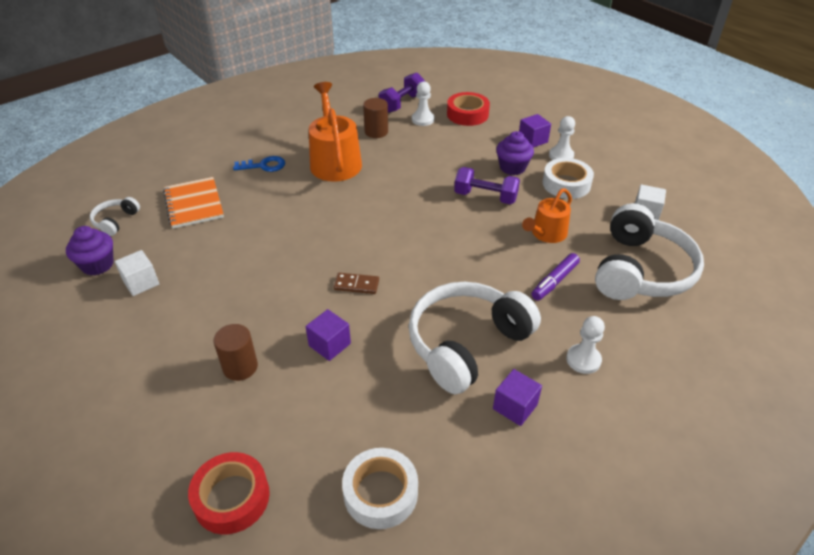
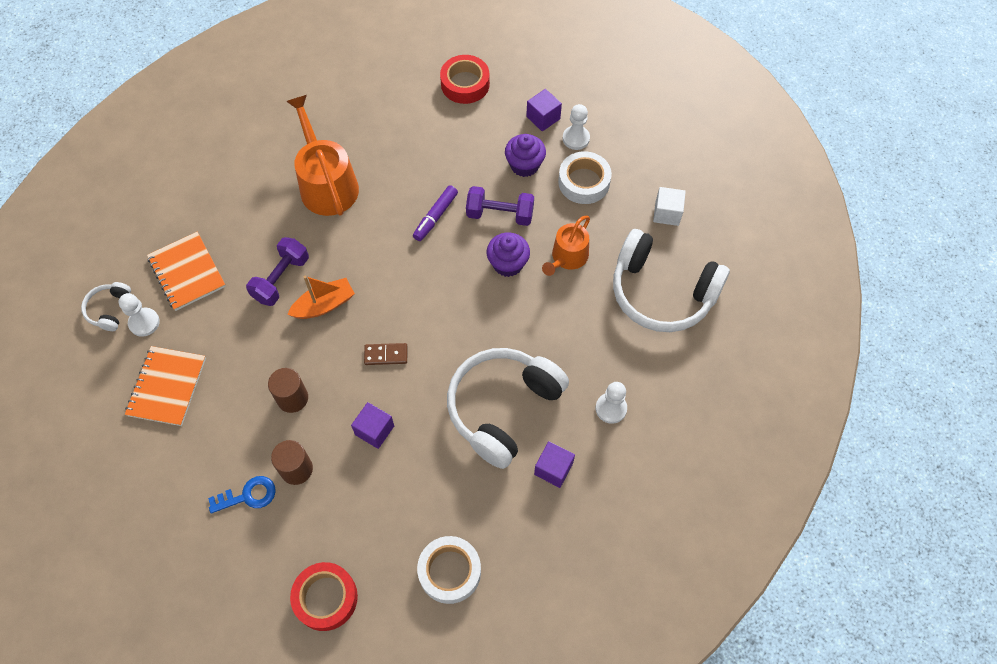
camera: 10 degrees left, 20 degrees up
(97, 265) = (113, 371): purple cupcake -> purple cupcake (508, 264)
(141, 282) = (167, 387): white cube -> orange notebook
(264, 165) = (248, 202): blue key -> blue key (248, 495)
(308, 241) = (324, 305): none -> orange boat
(376, 132) = (364, 129): brown cylinder -> brown cylinder (292, 398)
(402, 103) = (386, 75): purple dumbbell -> purple dumbbell (281, 279)
(423, 119) = (414, 100): white pawn -> white pawn (144, 323)
(554, 281) = (579, 319): purple marker -> purple marker (435, 216)
(640, 270) = (662, 292): white headphones -> white headphones turned 105 degrees clockwise

